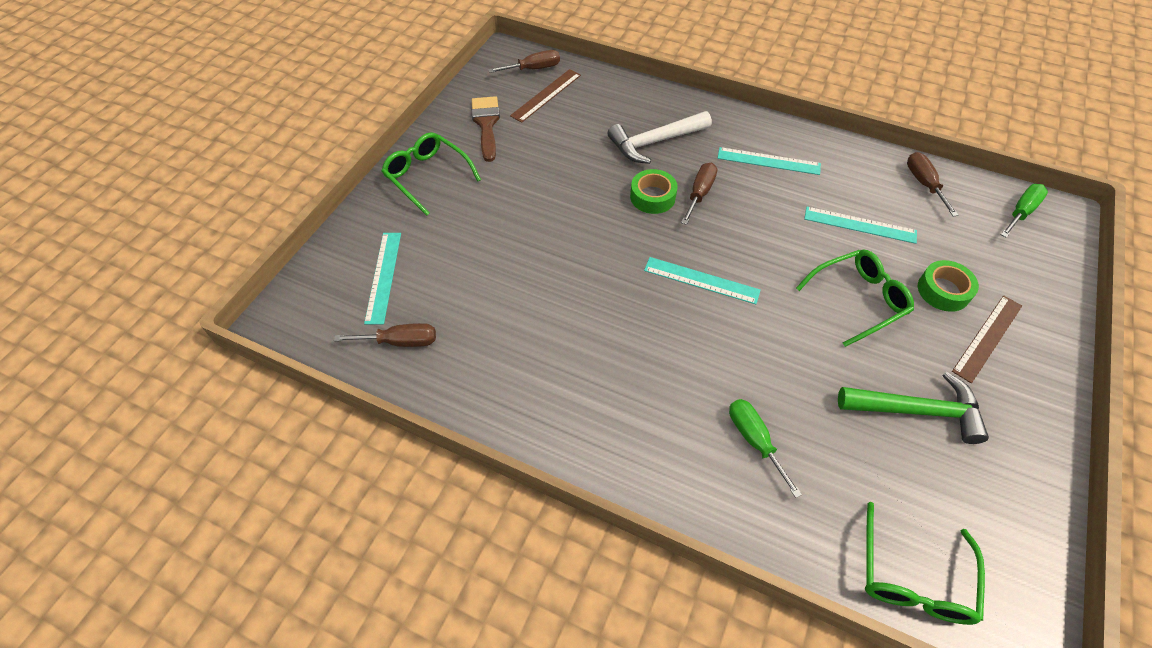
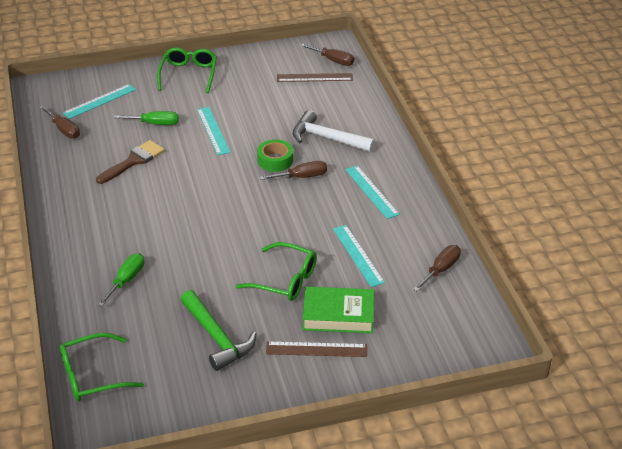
camera: 50 degrees right, 15 degrees down
(486, 124) = (258, 71): brown brush -> brown brush (133, 161)
(701, 280) = (226, 210): turquoise ruler -> turquoise ruler (213, 130)
(943, 291) = (338, 315): green tape -> green book
(1021, 212) = (471, 328): green screwdriver -> green screwdriver (155, 124)

